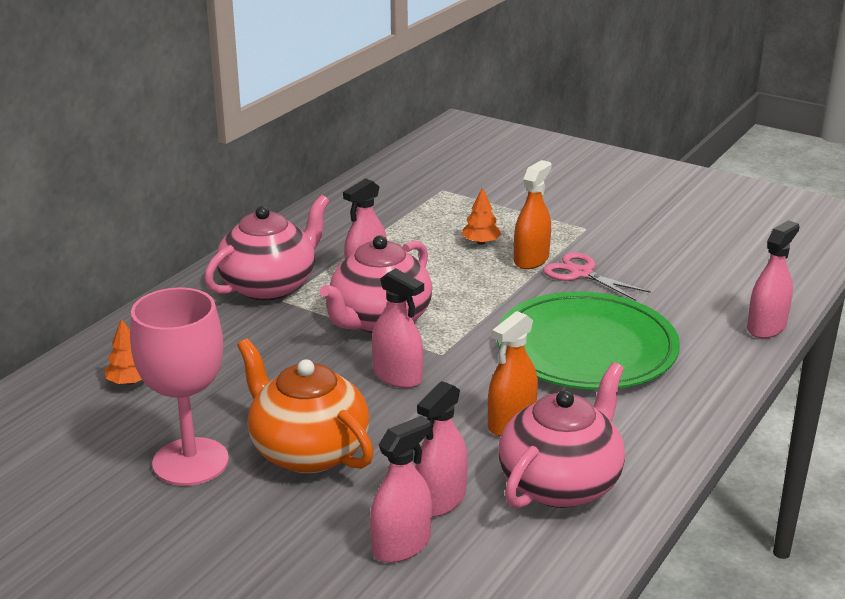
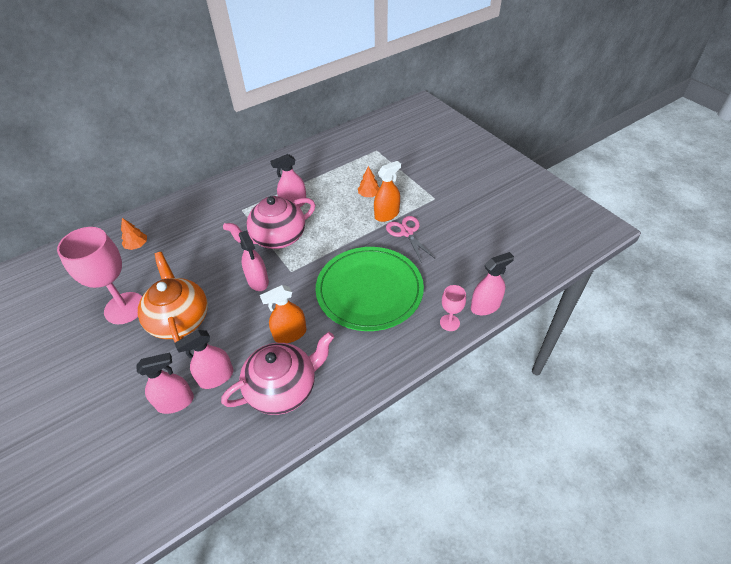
camera: 25 degrees right, 20 degrees up
(269, 286) = (243, 198): pink teapot -> none
(734, 355) = (449, 323): none -> pink goblet

